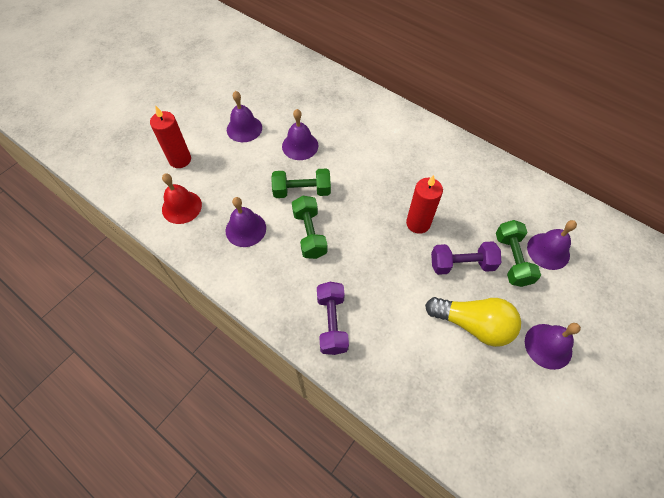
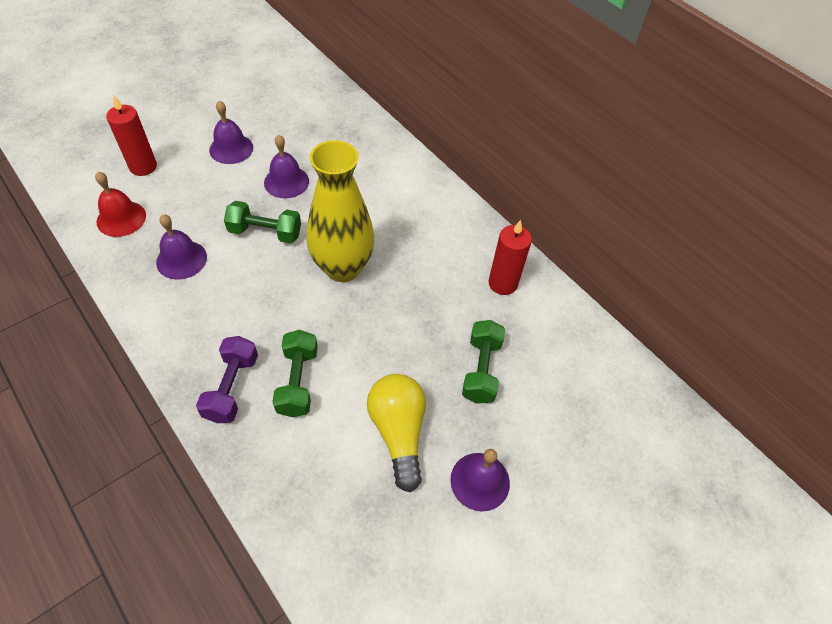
camera: 10 degrees right, 5 degrees down
(310, 234) = (252, 282): green dumbbell -> green dumbbell (298, 381)
(374, 205) = (342, 268): none -> yellow vase
(418, 223) = (385, 301): red candle -> red candle (502, 283)
(461, 264) = (416, 360): purple dumbbell -> none
(473, 324) = (398, 432): yellow light bulb -> yellow light bulb turned 135 degrees counterclockwise
(548, 251) = (531, 371): purple bell -> none

